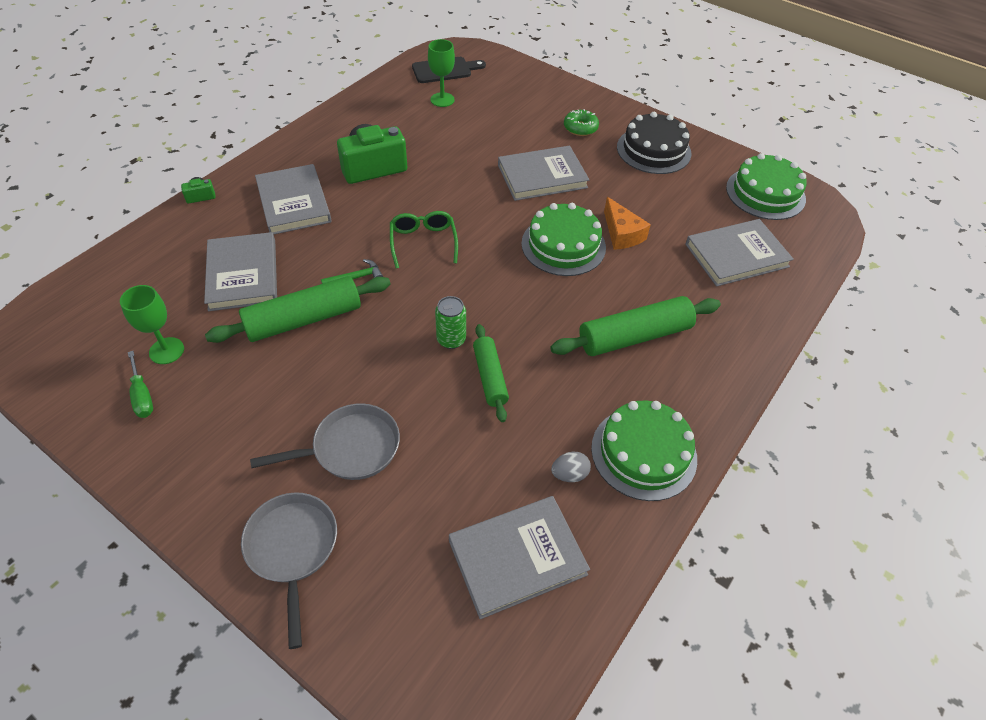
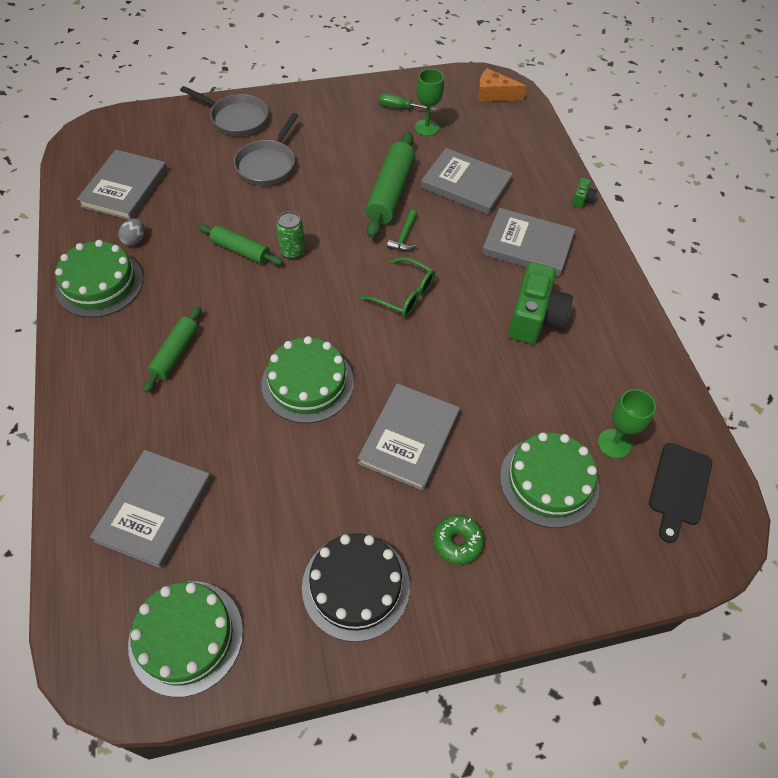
camera: 130 degrees right, 5 degrees up
(499, 112) = (549, 481): none -> green cake
(622, 234) = (275, 439): orange cheese -> orange cheese (494, 94)
(634, 336) = (175, 353): green rolling pin -> green rolling pin, size x0.62

